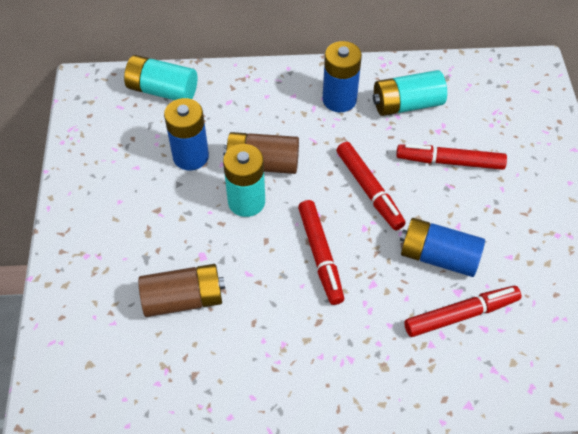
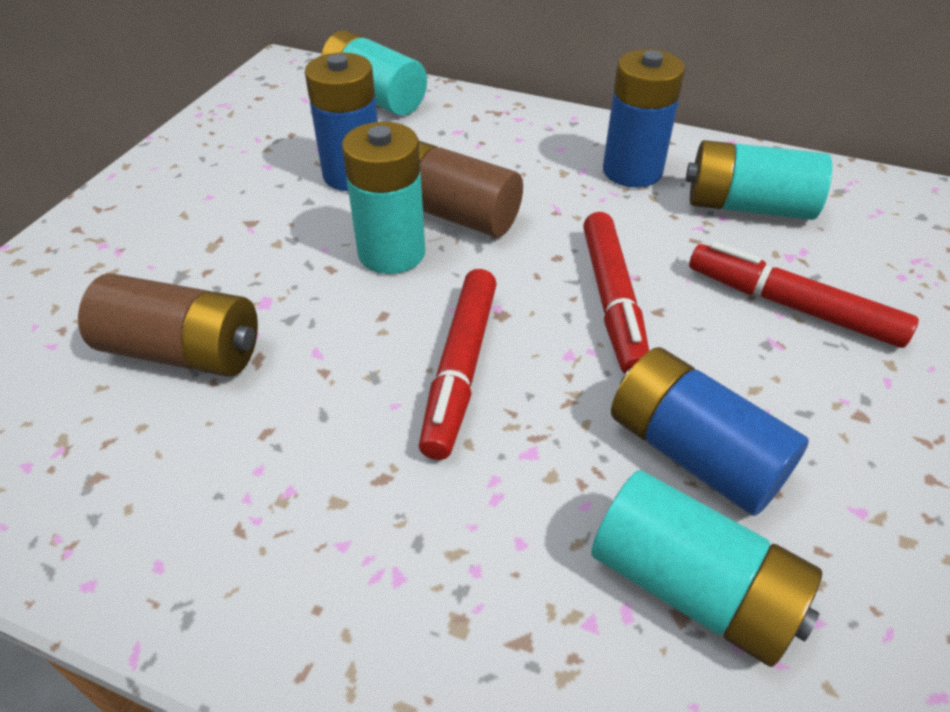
camera: 25 degrees right, 10 degrees down
(461, 315) = (692, 587): red marker -> turquoise battery

